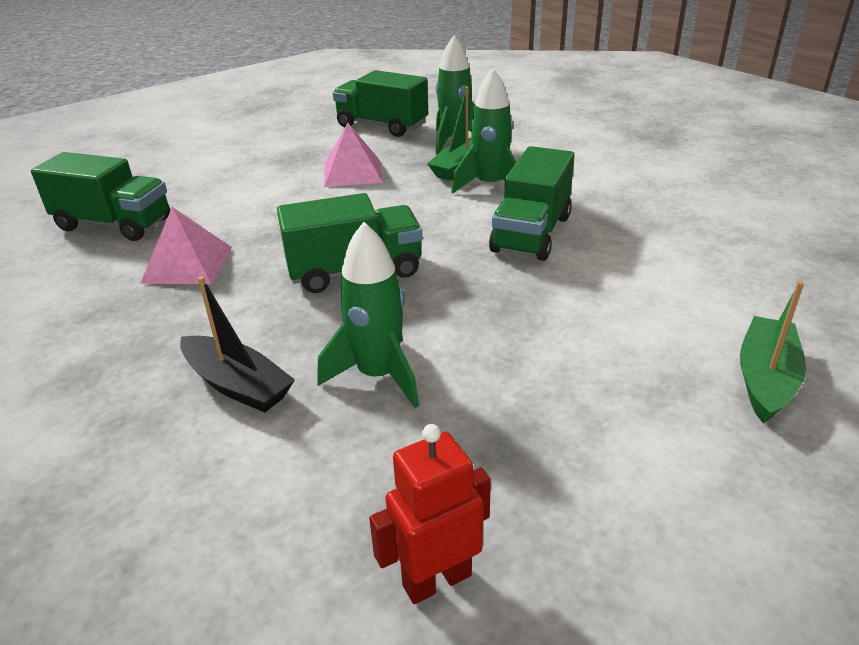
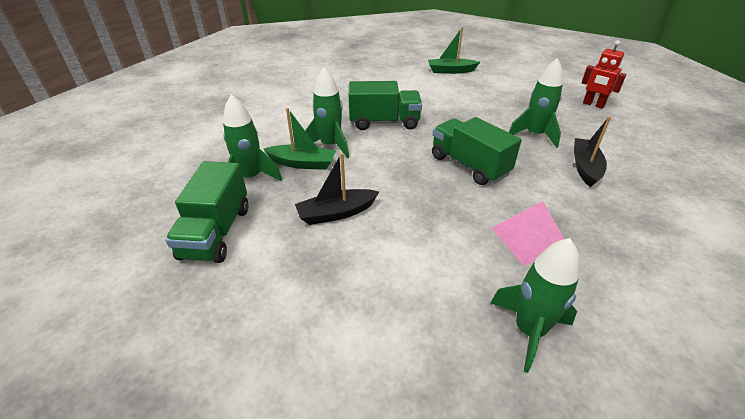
camera: 115 degrees left, 5 degrees up
(114, 224) = (528, 330): green truck -> green rocket
(352, 172) = (336, 213): pink pyramid -> black boat

